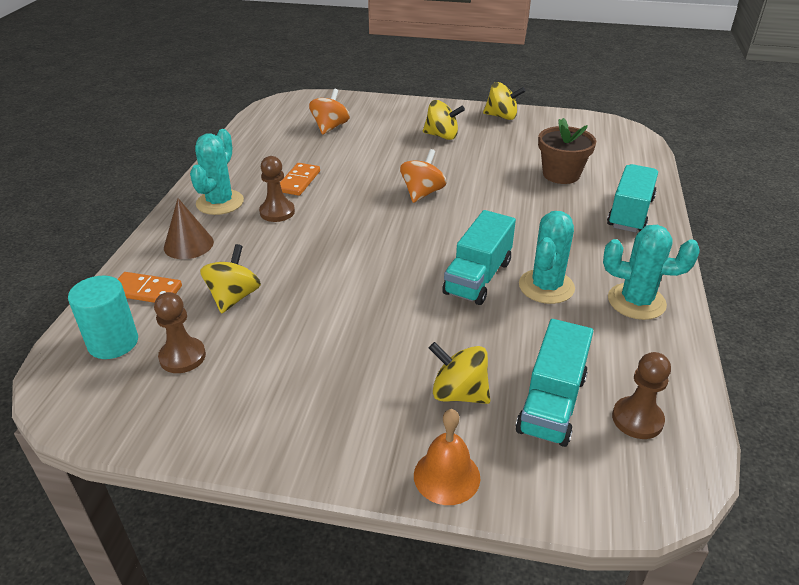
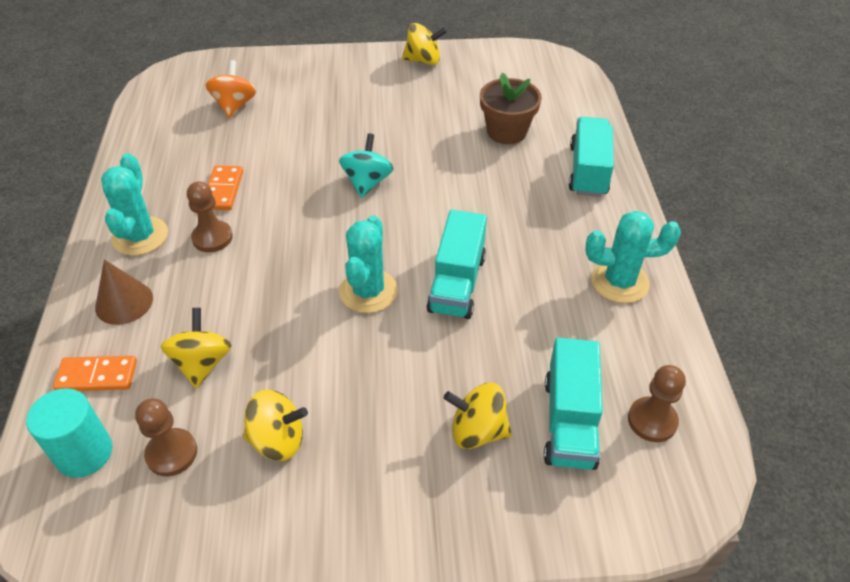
camera: 15 degrees left, 10 degrees up
(422, 193) = (367, 182): orange spinning top -> turquoise spinning top
(442, 136) = (365, 98): yellow spinning top -> yellow spinning top (278, 440)
(446, 476) = (492, 529): orange bell -> none
(546, 287) = (528, 281): turquoise cactus -> turquoise cactus (368, 291)

